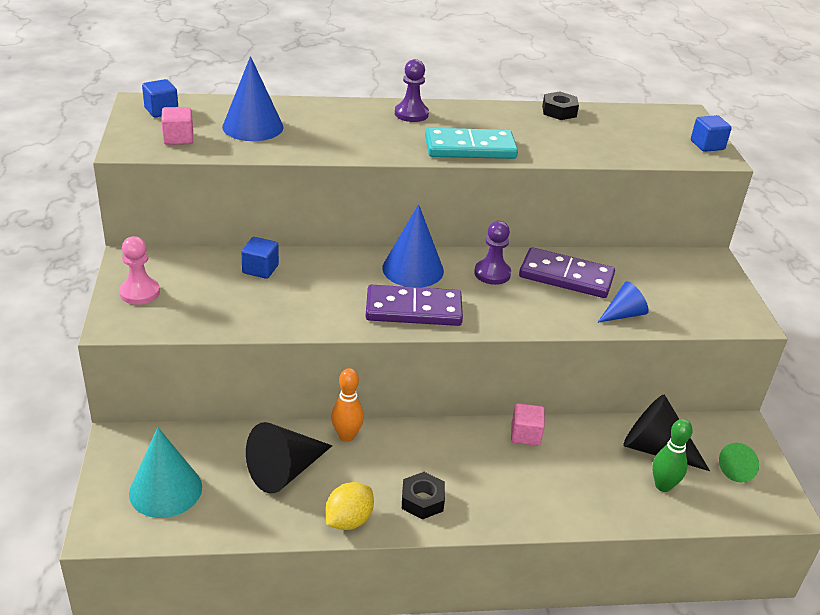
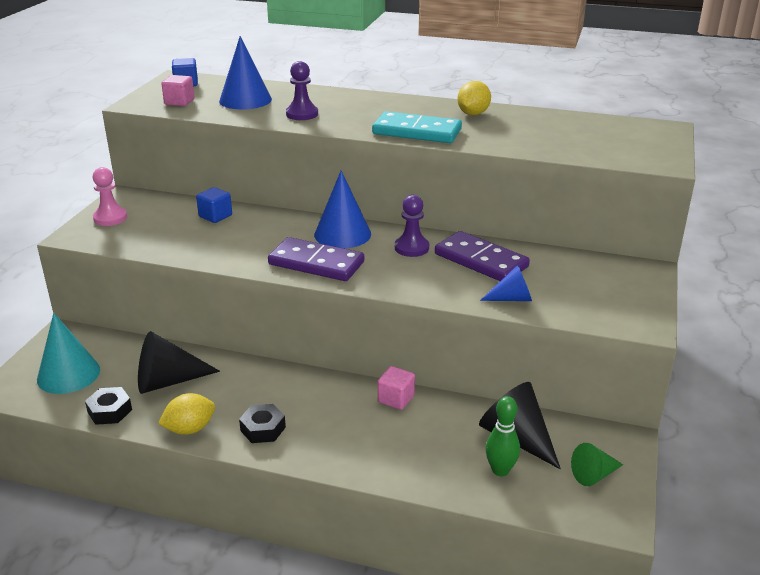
camera: 25 degrees right, 5 degrees down
(346, 436) = (237, 366): orange bowling pin -> none
(411, 114) = (389, 103): purple pawn -> purple pawn (302, 114)
(504, 118) = (473, 114): none -> yellow lemon
(559, 111) = (532, 114): black nut -> black nut (109, 411)
(707, 145) = (663, 153): blue cube -> none

